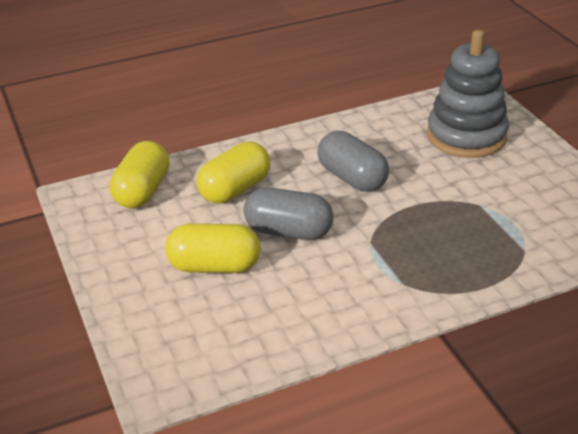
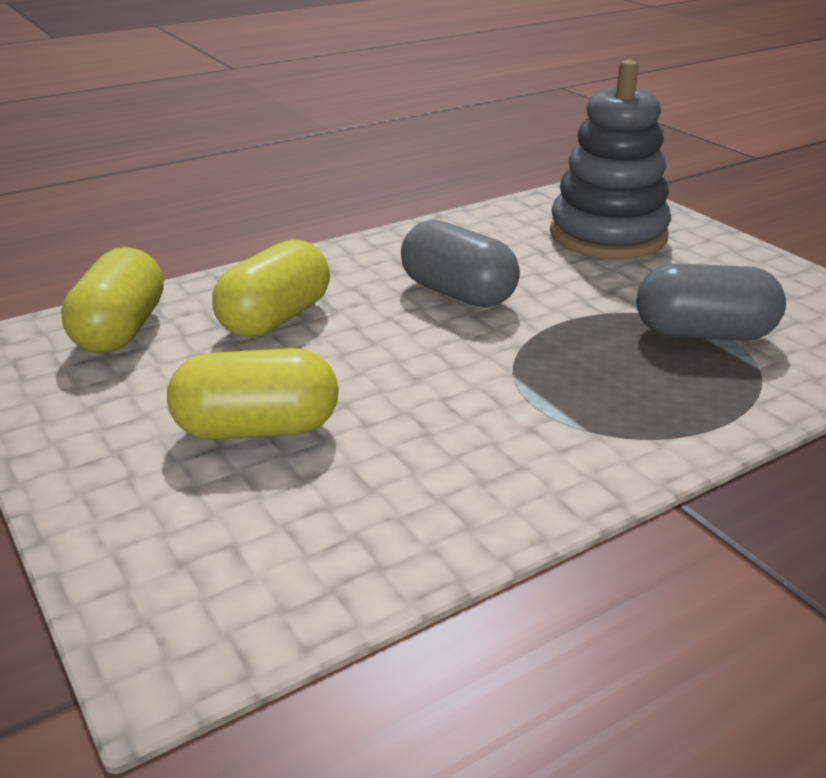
camera: 10 degrees left, 5 degrees down
(288, 231) = (375, 369): grey capsule -> grey capsule (703, 334)

